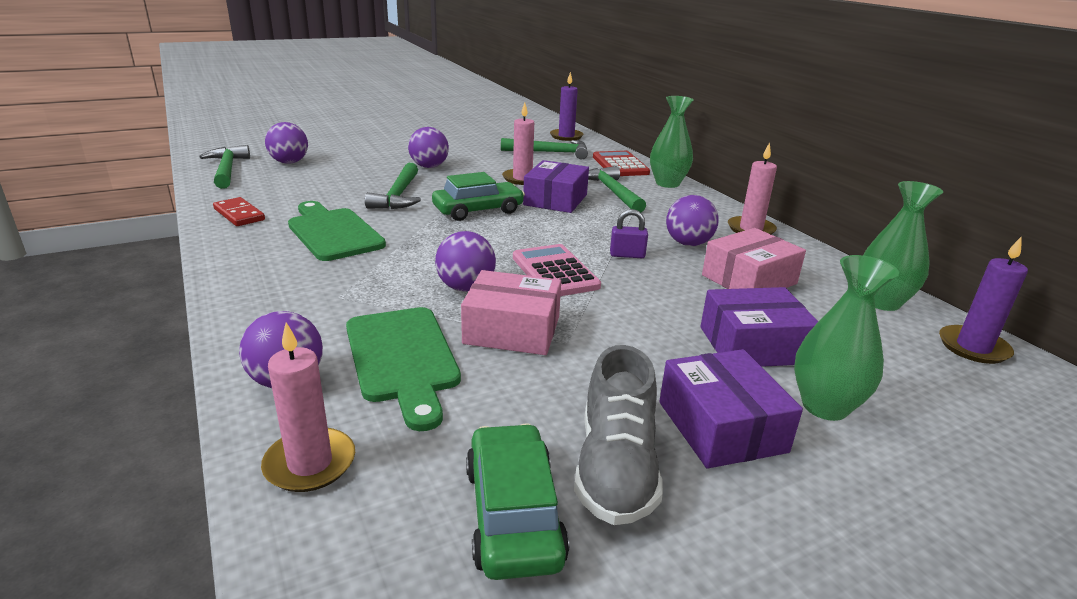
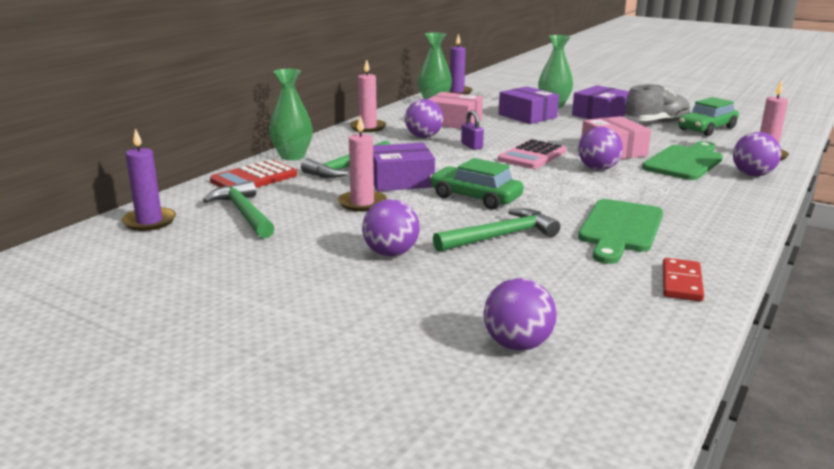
camera: 120 degrees left, 5 degrees down
(227, 169) = (619, 373): green hammer -> none

